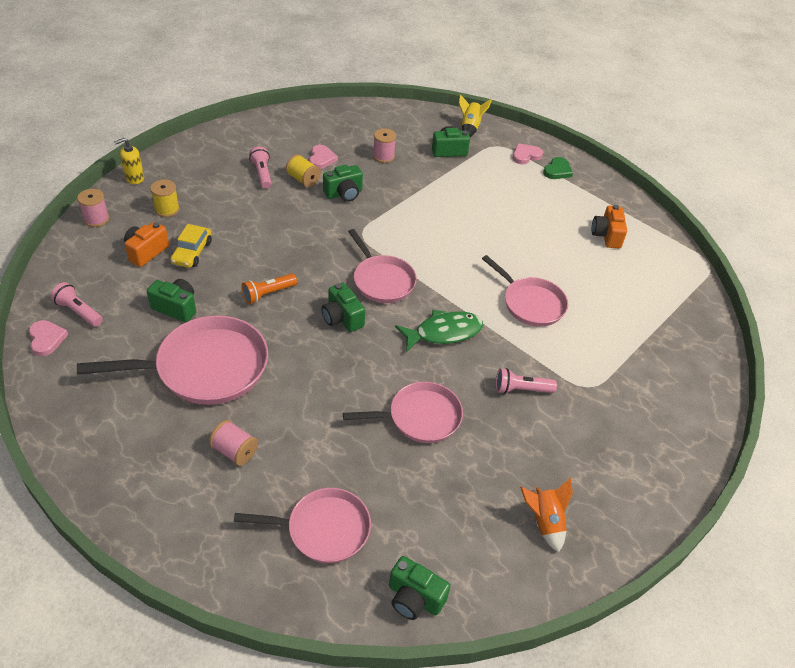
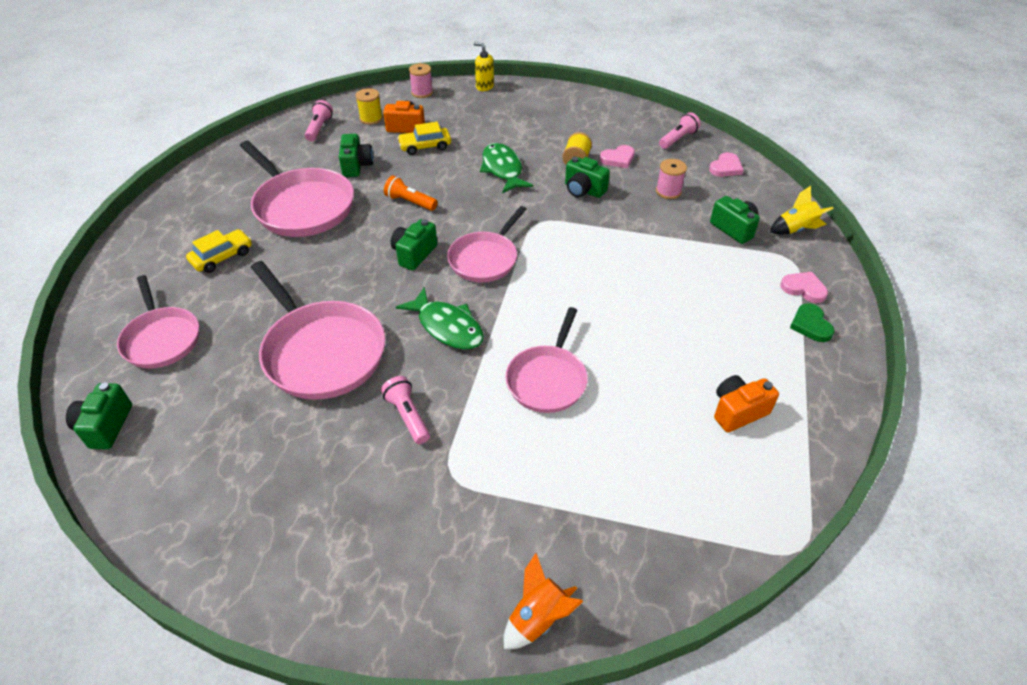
camera: 65 degrees right, 0 degrees up
(46, 339) = (283, 128): pink heart -> pink heart (725, 167)
(167, 209) = (464, 115): yellow spool -> yellow spool (371, 118)
(234, 451) = (222, 257): pink spool -> yellow car
(262, 174) = (558, 138): pink flashlight -> pink flashlight (678, 139)
(274, 222) = (502, 169): none -> green fish
(420, 417) = (321, 351): pink pan -> pink pan, size x1.55
(544, 521) = (231, 498): orange rocket -> orange rocket (538, 617)
(557, 171) = (810, 325): green heart -> green heart turned 75 degrees clockwise

